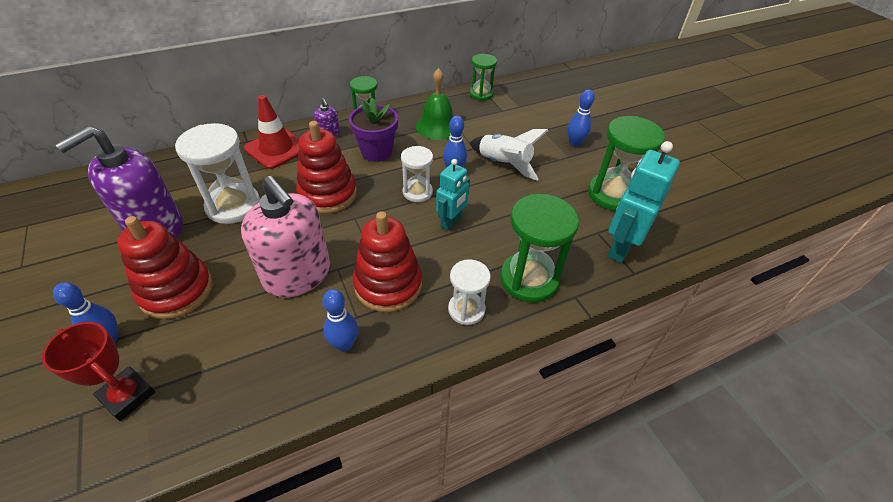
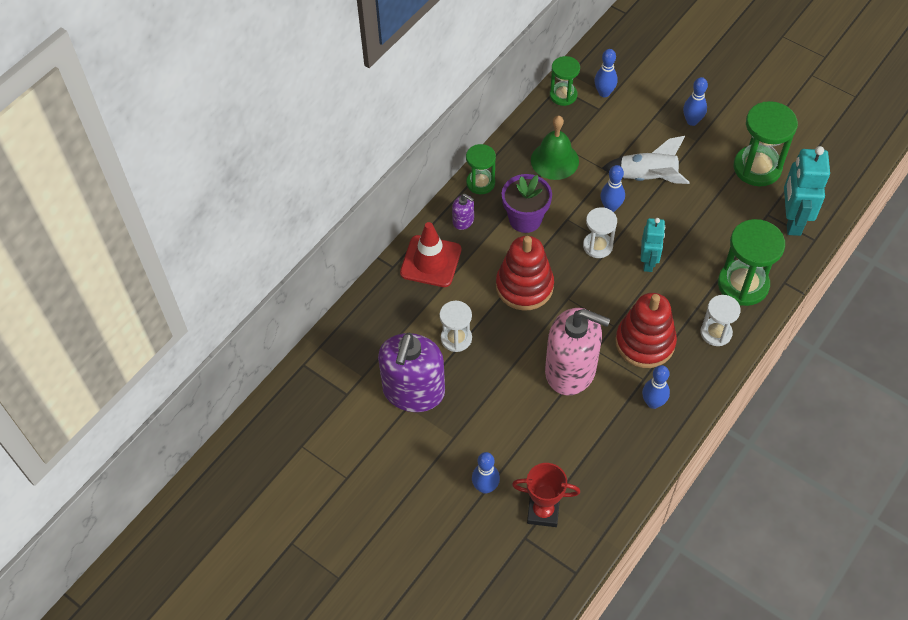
camera: 25 degrees left, 10 degrees up
(176, 290) = (492, 430): red stacking toy -> none
(233, 206) = (456, 338): white hourglass -> white hourglass, size x0.60
(514, 103) = (604, 93): none -> blue bowling pin

